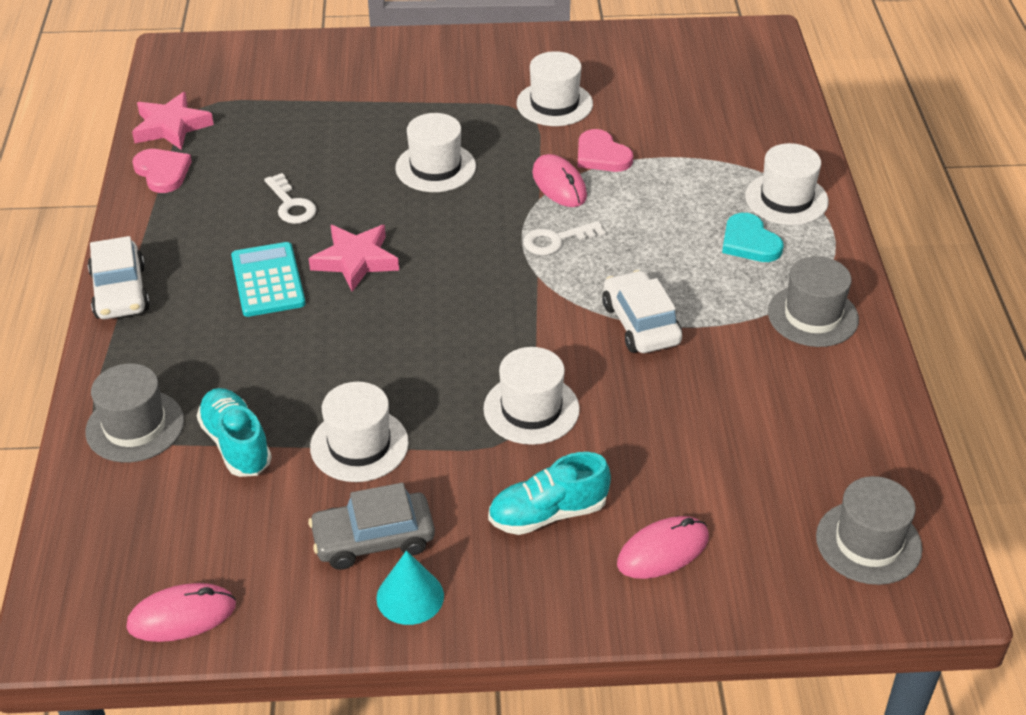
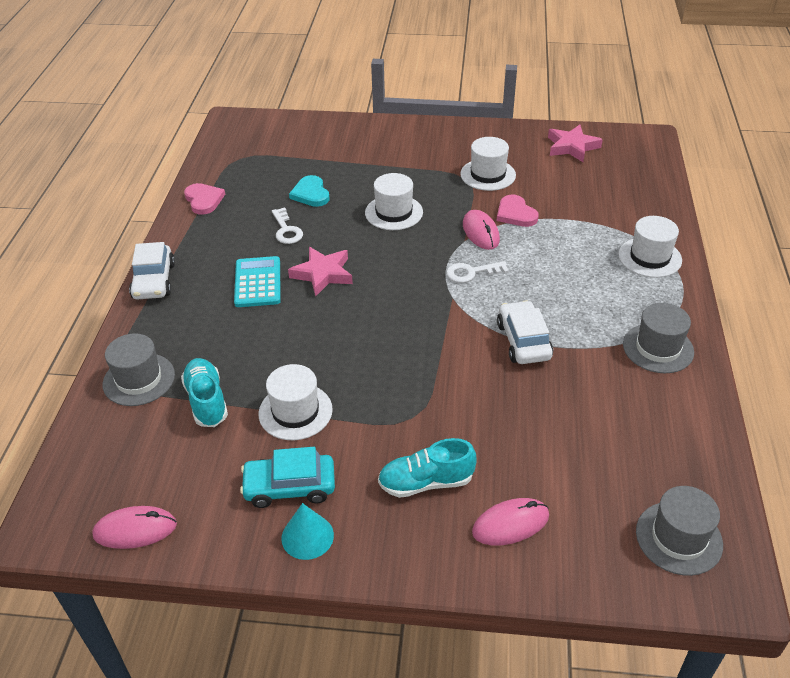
camera: 10 degrees right, 0 degrees up
(171, 127) = (217, 170): pink star -> pink star (572, 147)
(373, 539) = (290, 487): grey car -> turquoise car
(531, 409) = (429, 398): white hat -> none
(749, 242) = (616, 287): turquoise heart -> turquoise heart (311, 194)

